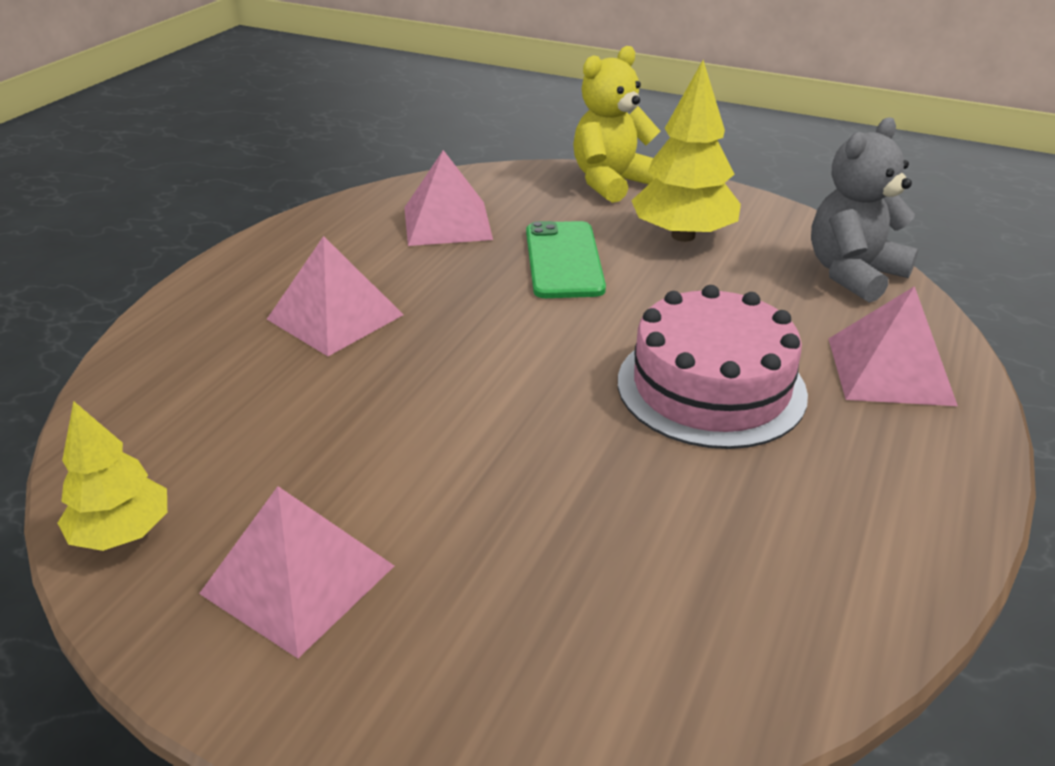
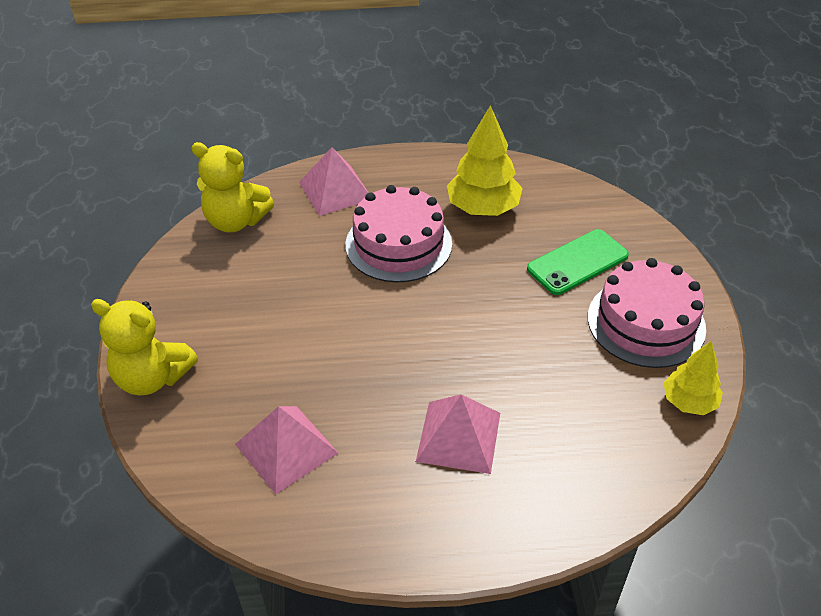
camera: 120 degrees left, 10 degrees up
(298, 579) = (646, 322): pink pyramid -> pink cake
(564, 260) = (302, 353): green phone -> green phone (577, 262)
(683, 235) = (227, 307): yellow tree -> yellow tree (483, 208)
(853, 274) = (236, 221): grey teddy bear -> yellow teddy bear

